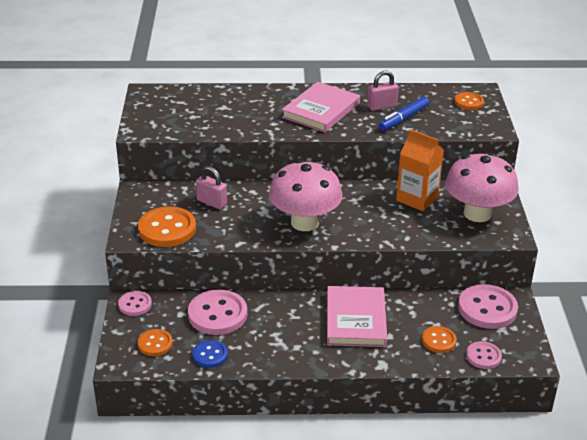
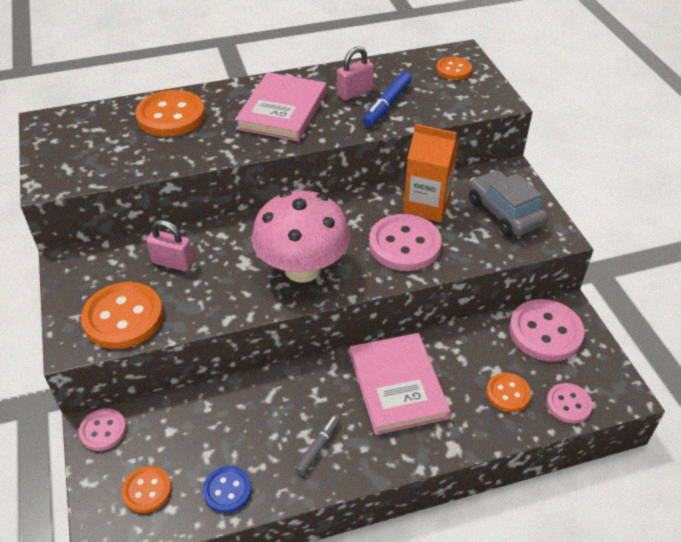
camera: 15 degrees left, 10 degrees up
(217, 314) = (219, 420): pink button -> pink button (404, 245)
(237, 101) = (171, 116): none -> orange button
(283, 344) = (318, 447): none -> grey marker
(477, 213) = (504, 212): pink mushroom -> grey car

